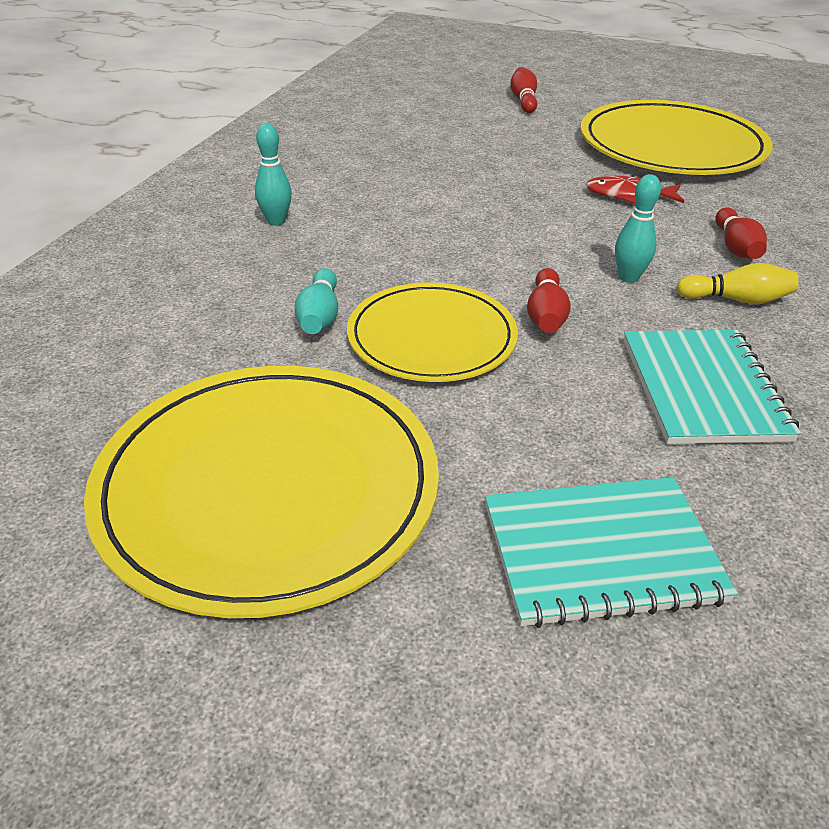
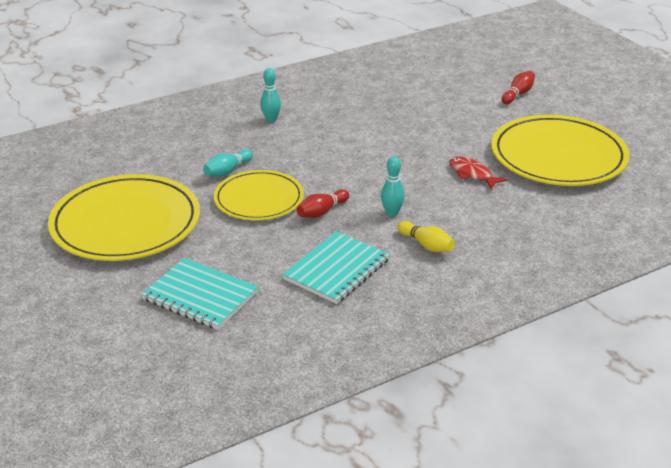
camera: 40 degrees right, 5 degrees down
(736, 247) = (478, 223): red bowling pin -> none

